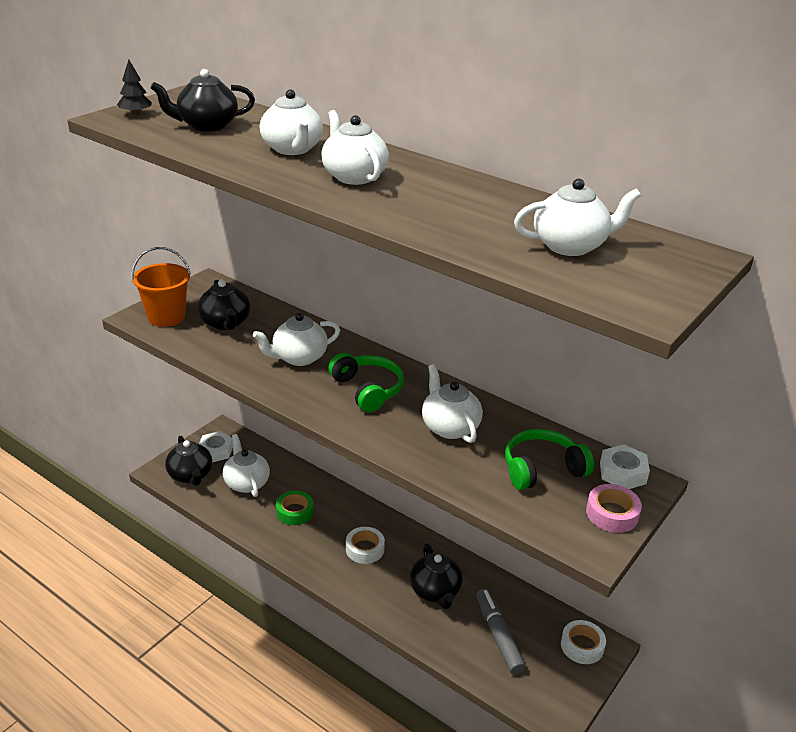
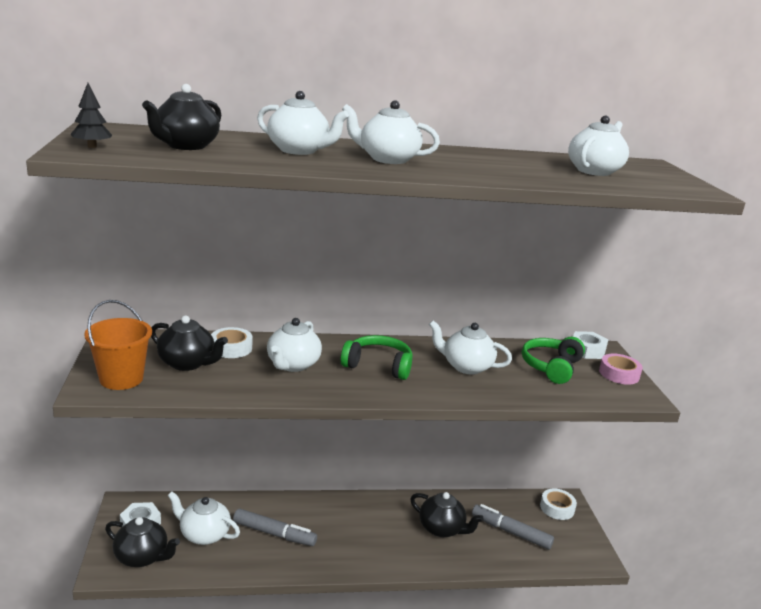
camera: 45 degrees left, 10 degrees down
(294, 512) = (274, 533): green tape -> grey marker
(365, 549) = (361, 529): white tape -> white tape (231, 348)

